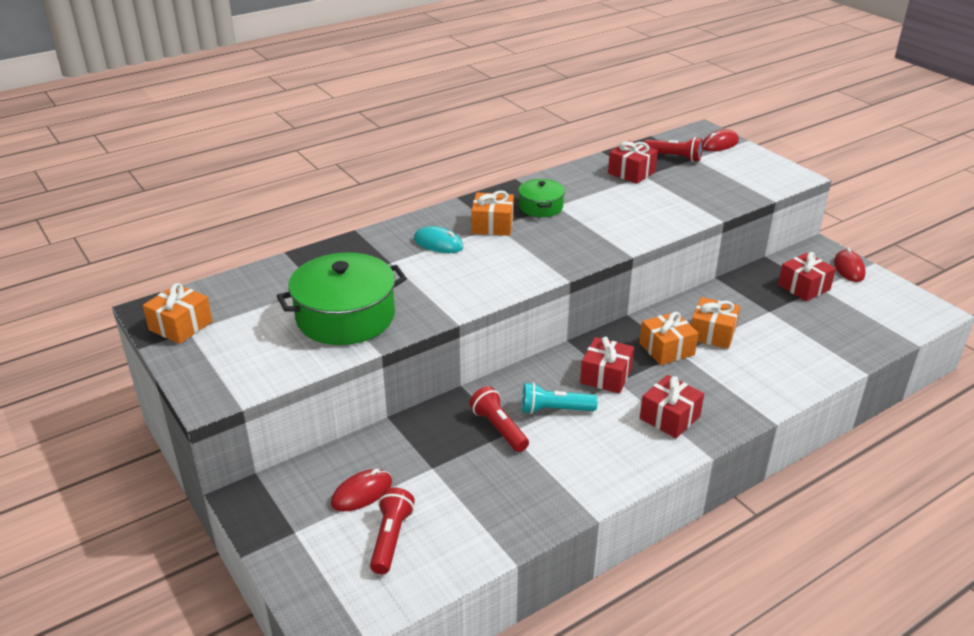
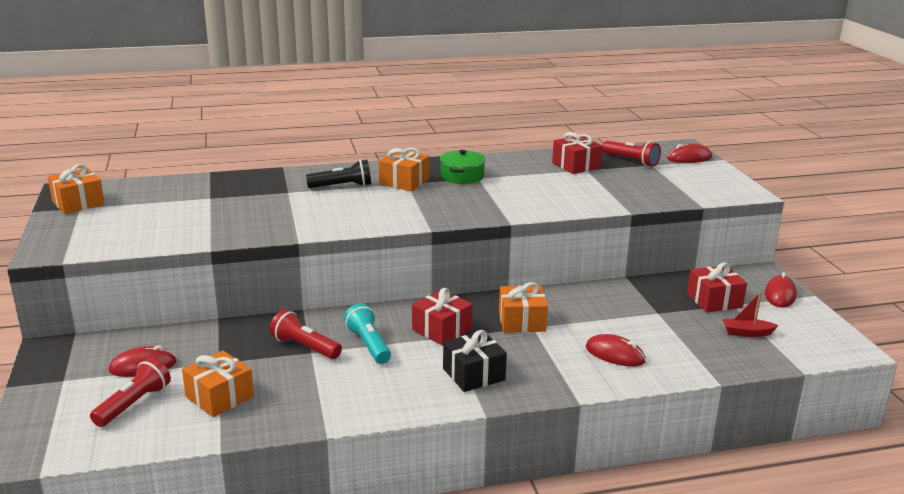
camera: 20 degrees right, 10 degrees down
(345, 317) = (210, 220): green pot -> none
(438, 243) = (342, 186): turquoise mouse -> black flashlight
(499, 428) = (305, 347): red flashlight -> red flashlight turned 45 degrees counterclockwise
(554, 410) = (368, 345): turquoise flashlight -> turquoise flashlight turned 45 degrees clockwise
(669, 417) = (473, 374): red gift -> black gift
(712, 333) = (580, 318): orange gift -> orange gift (219, 397)
(767, 365) = (615, 354): none -> red mouse
(851, 315) = (746, 333): none -> red boat

